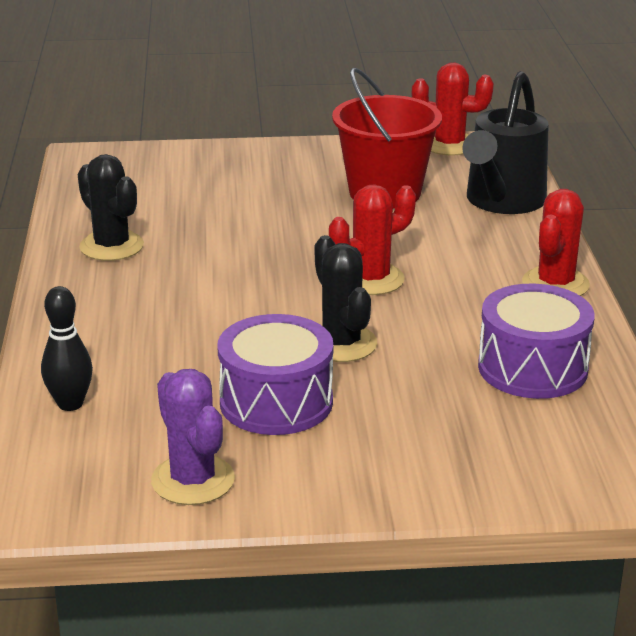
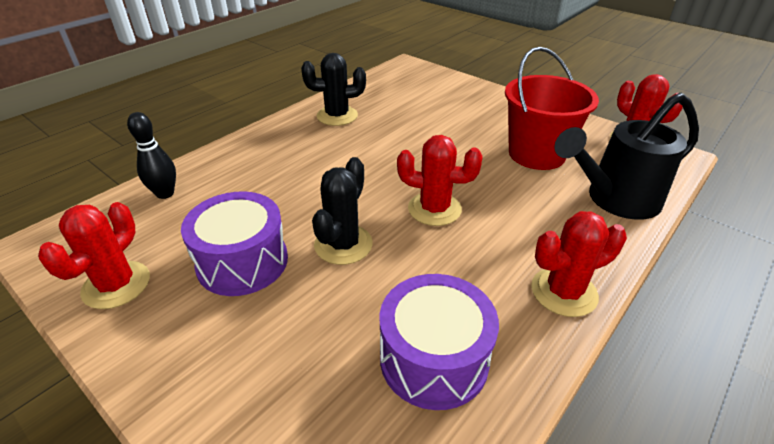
camera: 45 degrees right, 10 degrees up
(111, 246) = (337, 116): black cactus -> black cactus turned 75 degrees clockwise
(193, 480) = (116, 285): purple cactus -> red cactus

